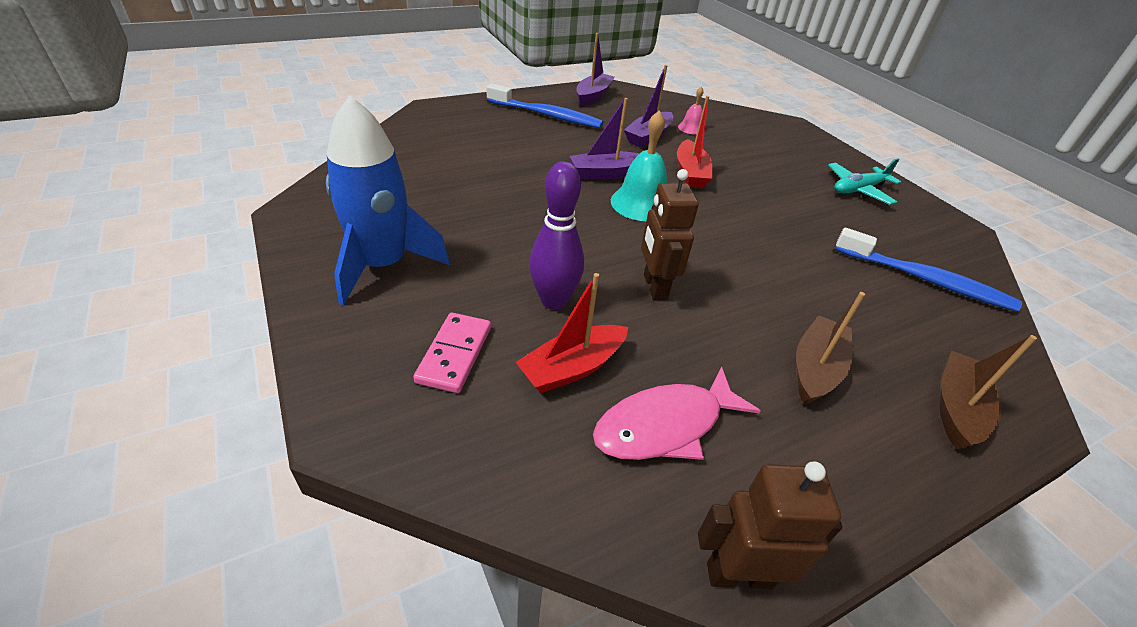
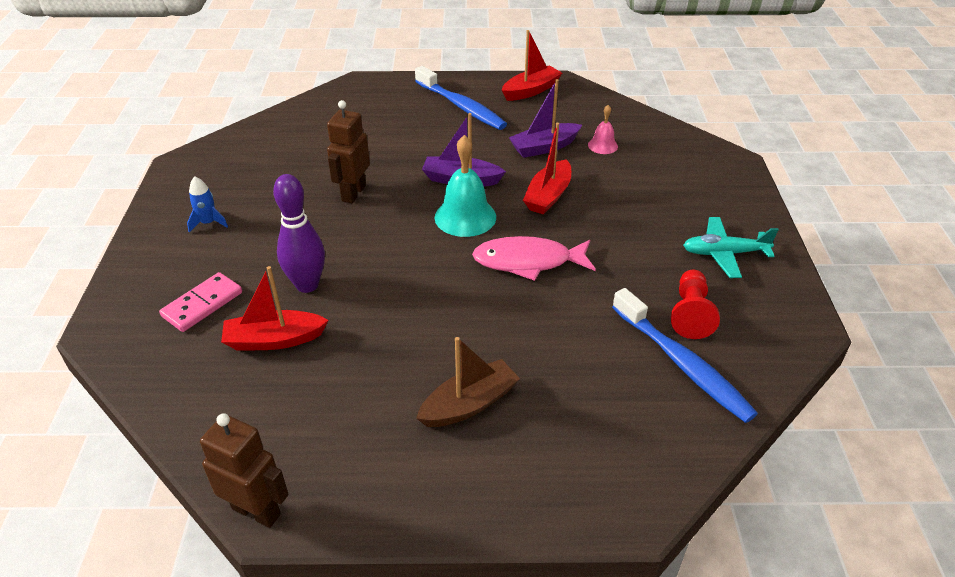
camera: 30 degrees right, 0 degrees up
(383, 265) = (208, 223): blue rocket -> blue rocket, size x0.40
(593, 96) = (531, 91): purple boat -> red boat
(654, 287) = (400, 296): brown robot -> brown robot (353, 193)
(665, 425) = (302, 402): pink fish -> pink fish (528, 261)
(887, 240) = (690, 314): none -> red pawn
(956, 409) = (563, 478): brown boat -> none

